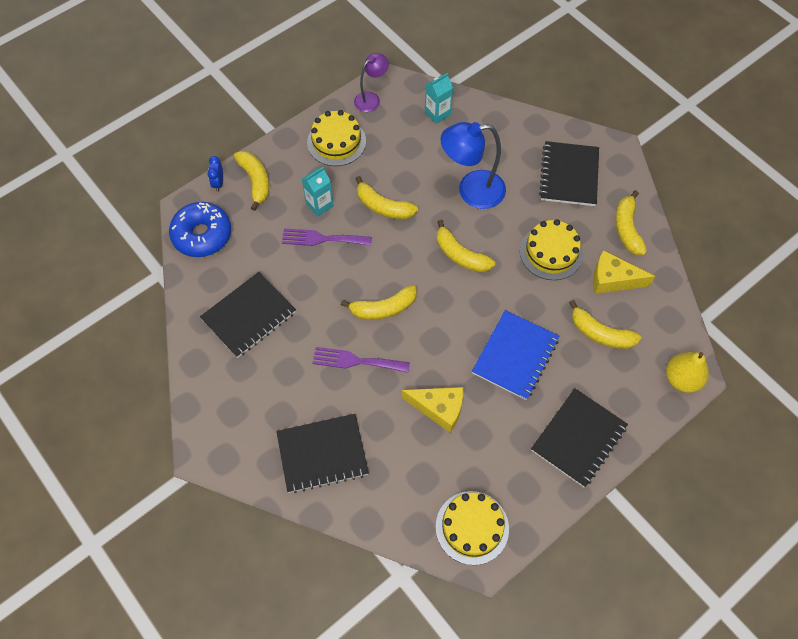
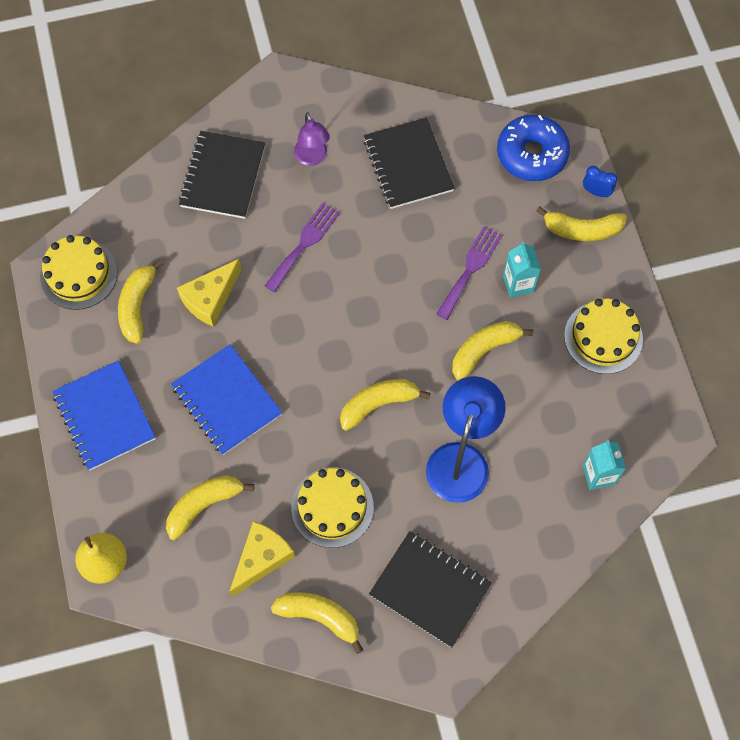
camera: 115 degrees right, 5 degrees up
(371, 99) = (656, 405): purple lamp -> purple lamp (312, 158)
(383, 308) = (351, 295): yellow banana -> yellow banana (137, 305)
(578, 438) = (104, 416): black notebook -> blue notebook

